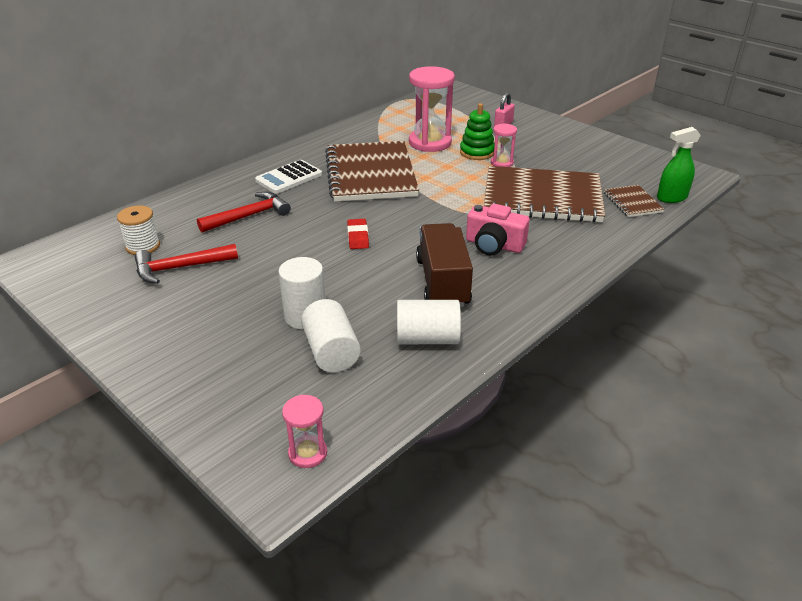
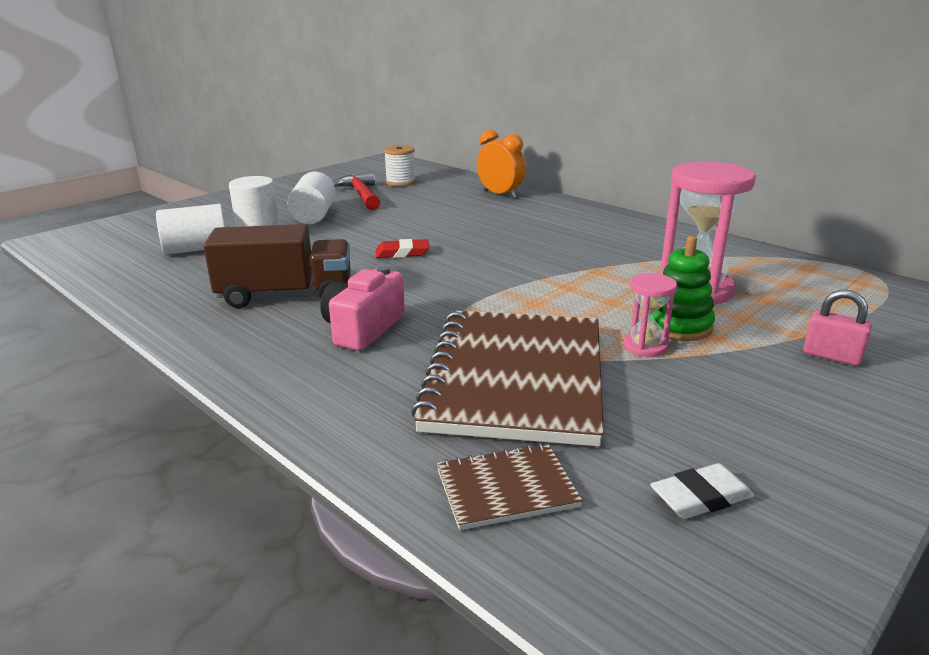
camera: 90 degrees right, 10 degrees down
(215, 193) = (500, 194): none -> orange clock
(249, 216) = (453, 209): red hammer -> none
(289, 178) = (543, 218): white calculator -> none
(307, 453) = (76, 247): pink hourglass -> none
(370, 174) = (567, 255): brown notebook -> none
(427, 338) = (184, 287): white cylinder -> white cylinder (314, 215)
(620, 166) = (701, 497): none -> white eraser
(671, 198) = (539, 564): green spray bottle -> none

